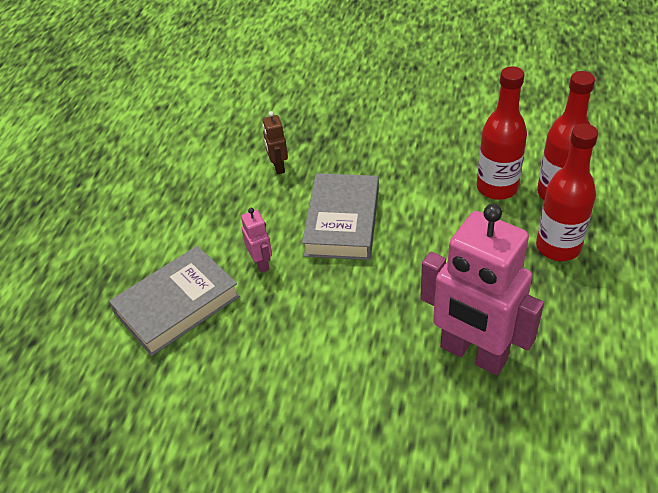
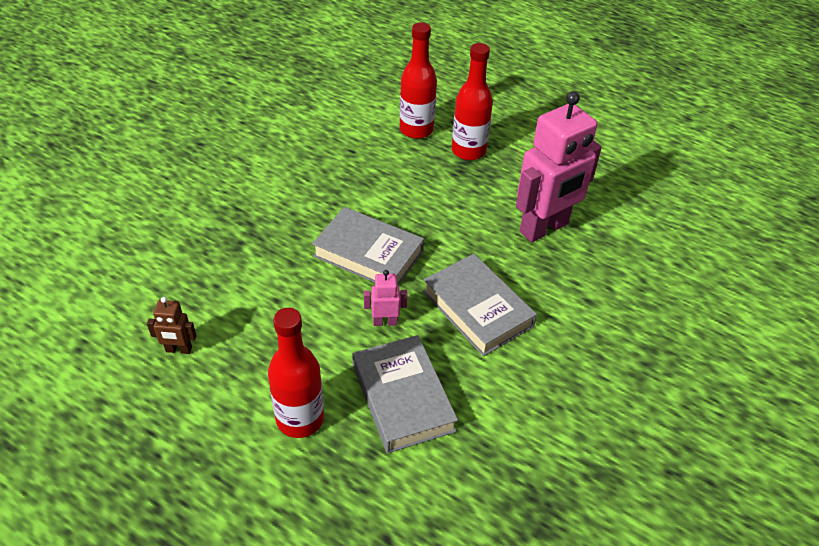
camera: 75 degrees left, 0 degrees up
(278, 167) = (264, 275): brown robot -> brown robot (178, 350)
(312, 328) = (477, 309): none -> grey book
(496, 188) = (389, 156): red bottle -> red bottle (300, 419)

